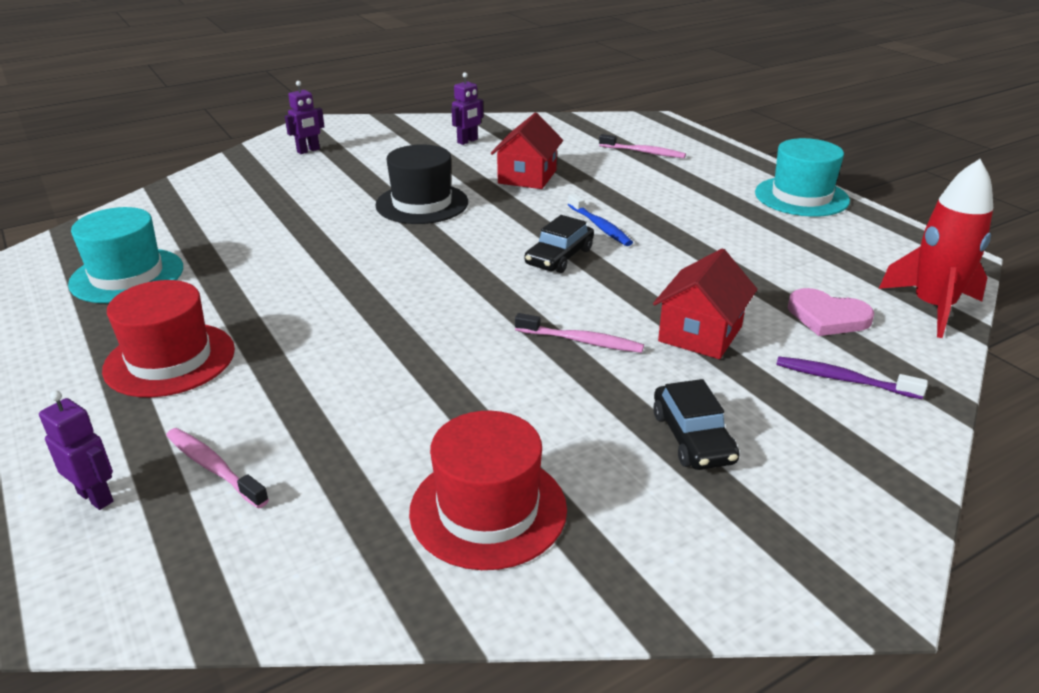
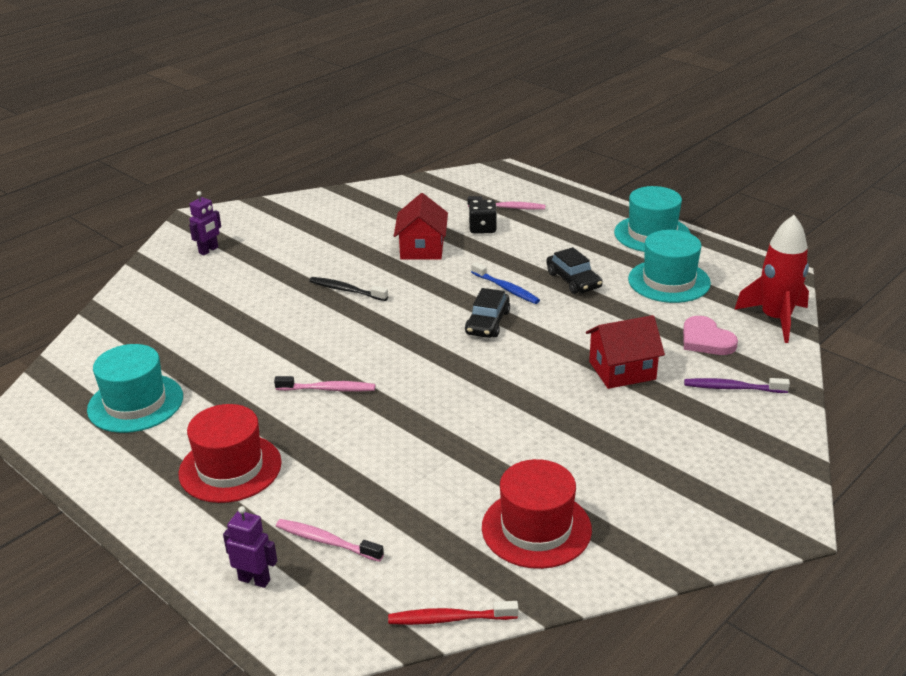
camera: 15 degrees left, 0 degrees up
(299, 612) = (450, 619): none -> red toothbrush
(422, 204) = (347, 290): black hat -> black toothbrush
(467, 141) = (349, 218): purple robot -> none
(580, 341) = (538, 392): pink toothbrush -> pink toothbrush (327, 389)
(604, 167) = (482, 228): none -> black dice
(692, 437) = (648, 451): black car -> black car (573, 280)
(700, 334) = (622, 370): red house -> red house turned 60 degrees clockwise
(803, 246) = (669, 281): none -> turquoise hat
(827, 317) = (706, 340): pink heart -> pink heart turned 45 degrees clockwise

